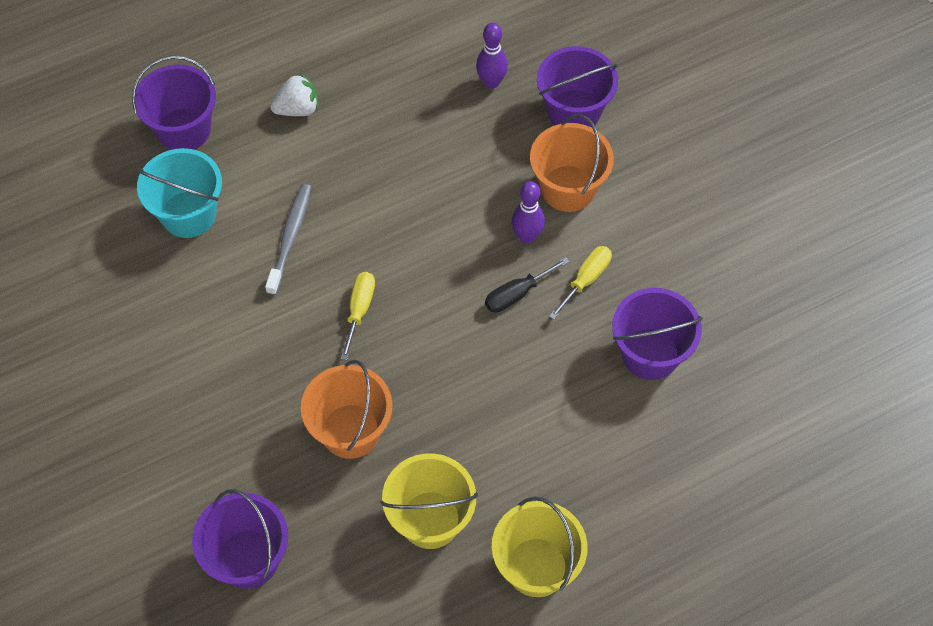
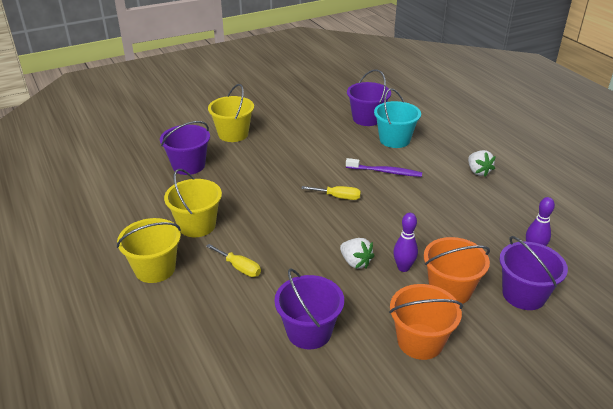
camera: 90 degrees right, 25 degrees down
(138, 489) = (233, 134): none -> yellow bucket
(184, 130) = (449, 136): purple bucket -> purple bucket (367, 118)
(290, 237) = (385, 172): grey toothbrush -> purple toothbrush
(350, 431) = (258, 195): orange bucket -> orange bucket (420, 341)
(517, 294) = (355, 262): black screwdriver -> white strawberry
(586, 280) = (371, 297): yellow screwdriver -> yellow screwdriver (239, 267)

